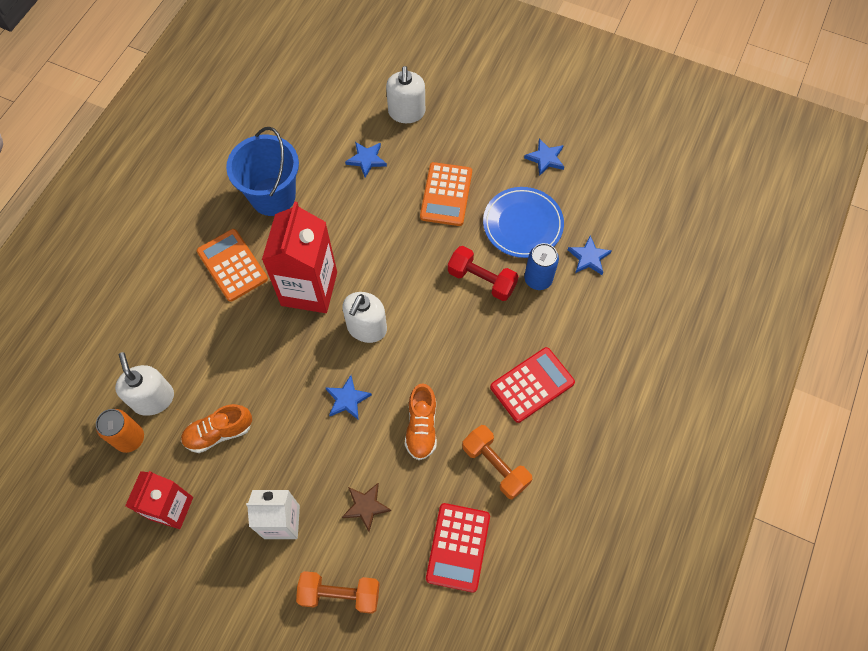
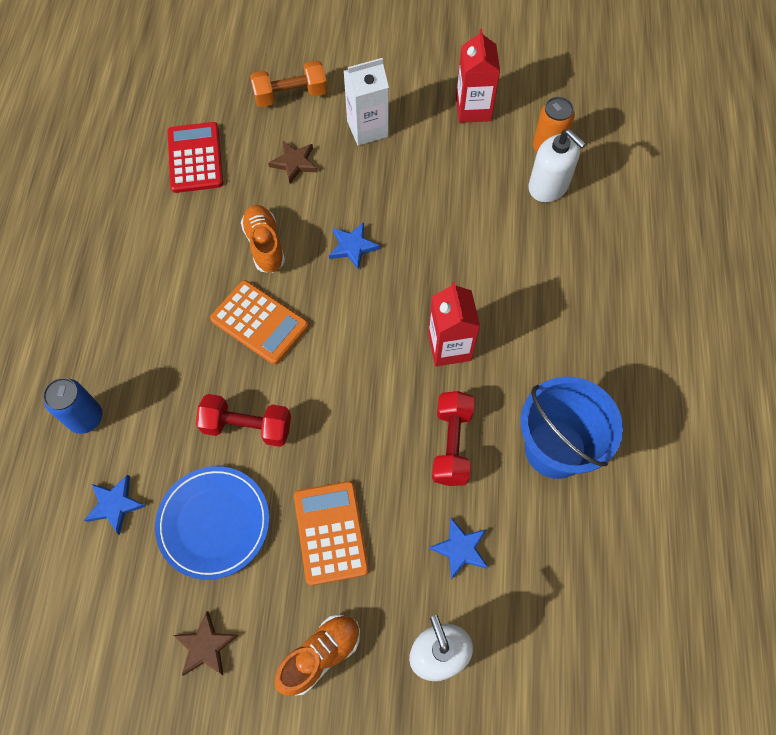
camera: 160 degrees right, 0 degrees up
(219, 432) = (466, 178): orange shoe -> orange shoe (320, 655)
(232, 265) = (552, 344): orange calculator -> orange calculator (259, 322)
(309, 288) = (449, 347): red carton -> red carton, size x0.64
(341, 221) = (451, 444): none -> red dumbbell
(366, 328) = (363, 325): white soap dispenser -> none
(495, 465) = (177, 234): orange dumbbell -> none
(532, 385) = (156, 324): red calculator -> none
(538, 279) = (176, 452): blue can -> blue can (85, 418)
(545, 158) = (205, 646): blue star -> brown star

